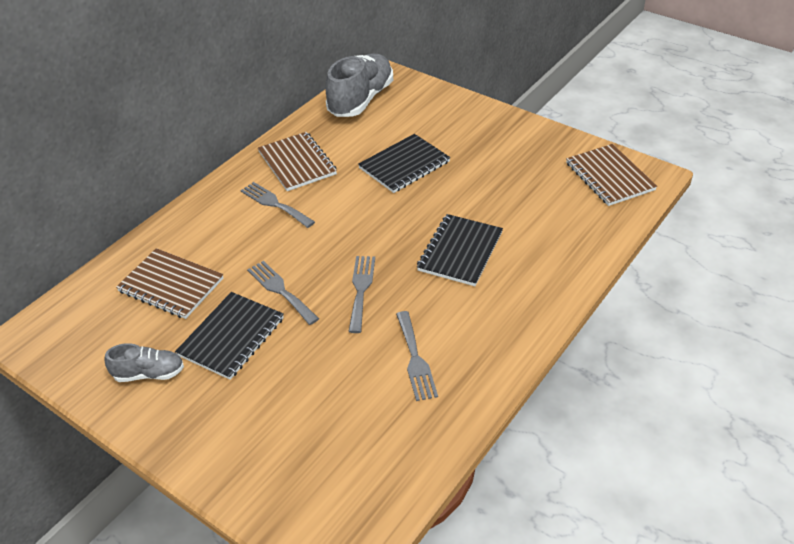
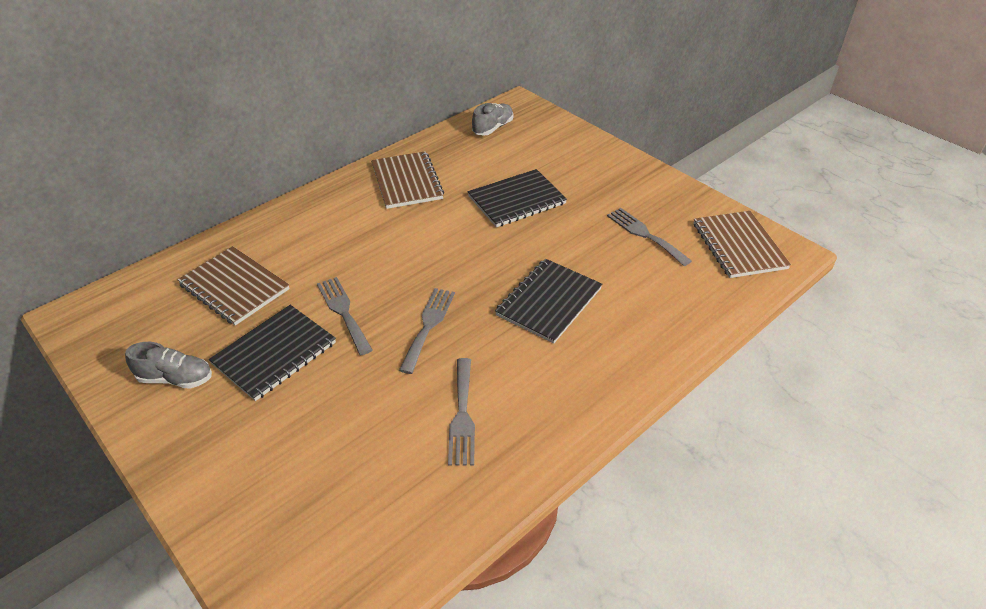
camera: 10 degrees right, 0 degrees up
(275, 204) = (369, 220): grey fork -> grey fork (645, 234)
(361, 100) = (493, 128): grey shoe -> grey shoe, size x0.53

